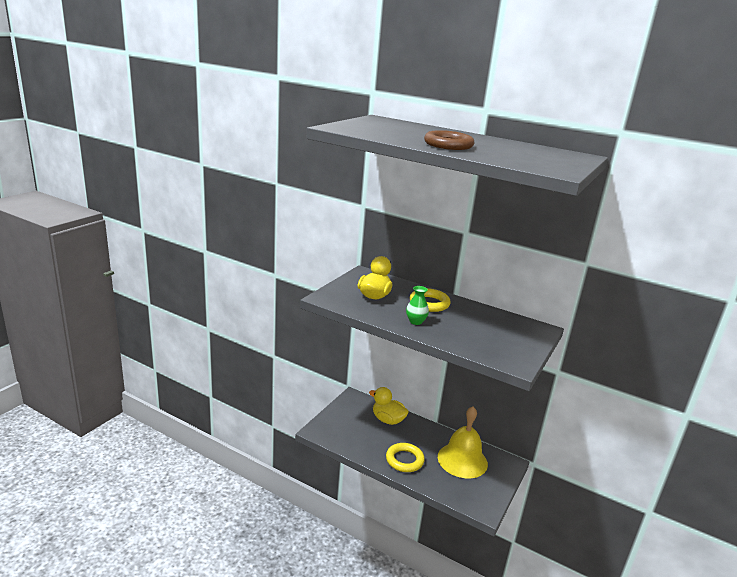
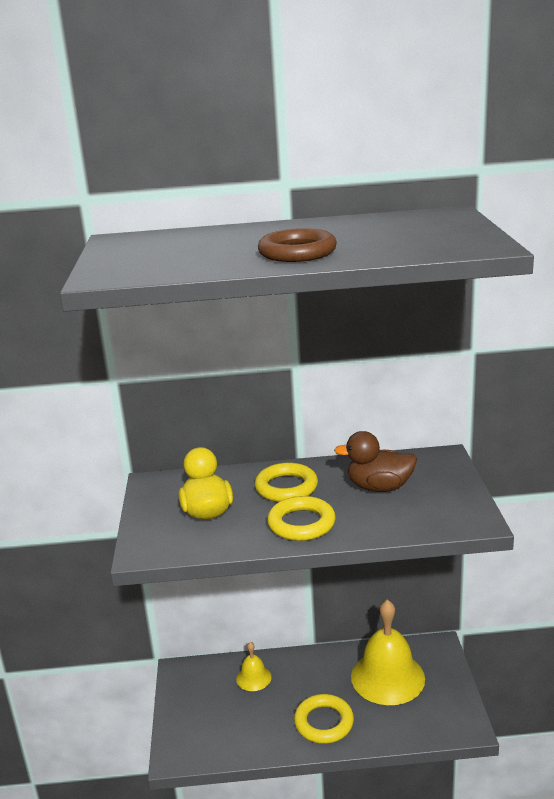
camera: 30 degrees left, 0 degrees up
(388, 420) = (253, 678): yellow duck -> yellow bell
(416, 321) = (301, 523): green vase -> yellow ring
(481, 325) = (379, 487): none -> brown duck

